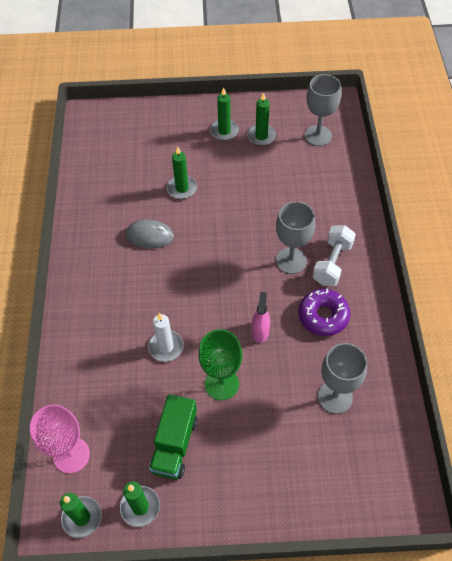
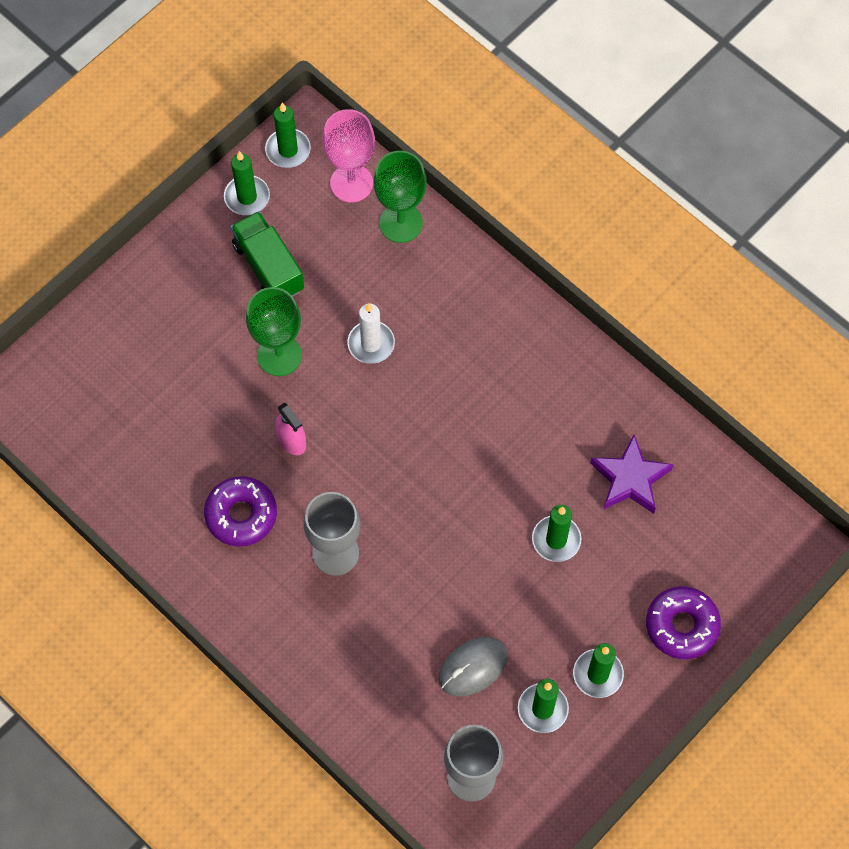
camera: 135 degrees right, 10 degrees up
(74, 402) = (401, 223): none -> green goblet
(120, 186) = (630, 479): none -> purple star
(149, 235) = (524, 446): grey mouse -> grey mouse (473, 667)
(170, 122) = (681, 625): none -> purple donut
(332, 263) = (286, 590): white dumbbell -> none
(335, 397) = (156, 436): grey goblet -> none

